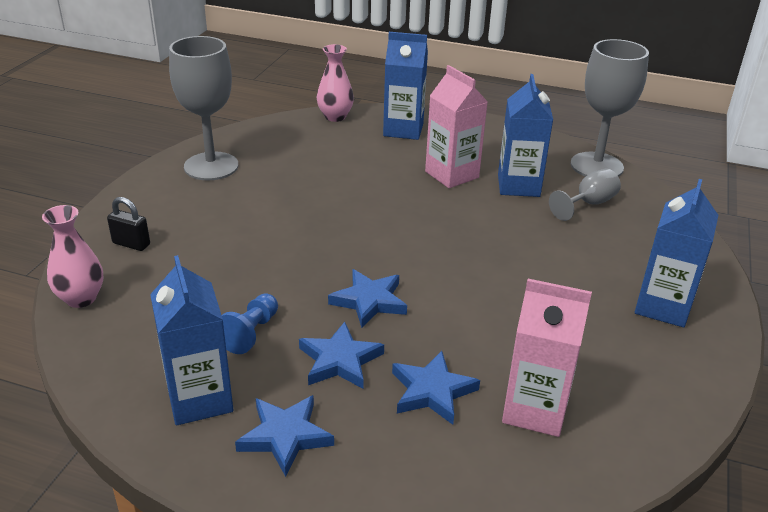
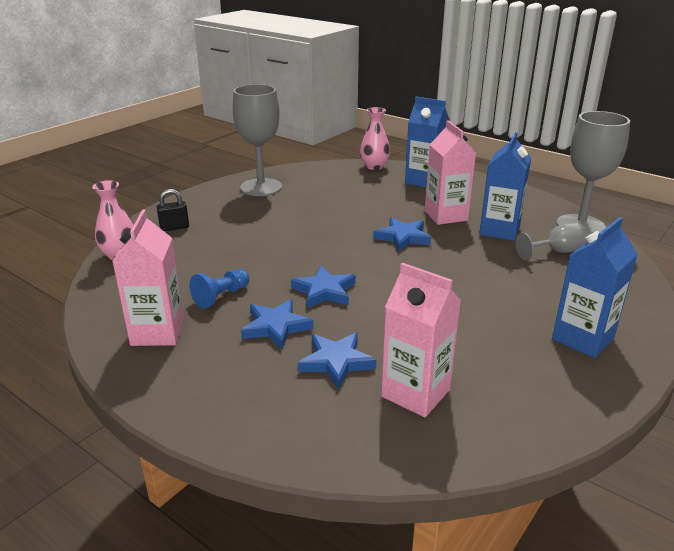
camera: 20 degrees right, 5 degrees down
(131, 244) = (174, 227): black padlock -> black padlock turned 60 degrees counterclockwise
(200, 399) = (158, 332): blue carton -> pink carton
(285, 436) = (202, 369): blue star -> blue star (403, 237)

